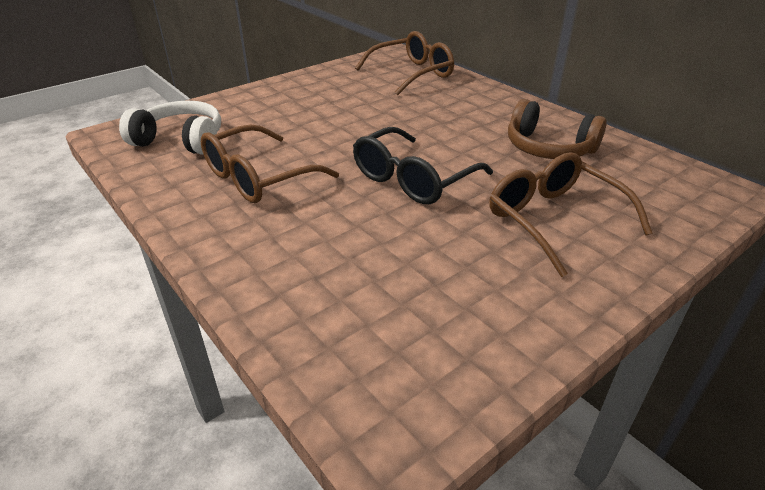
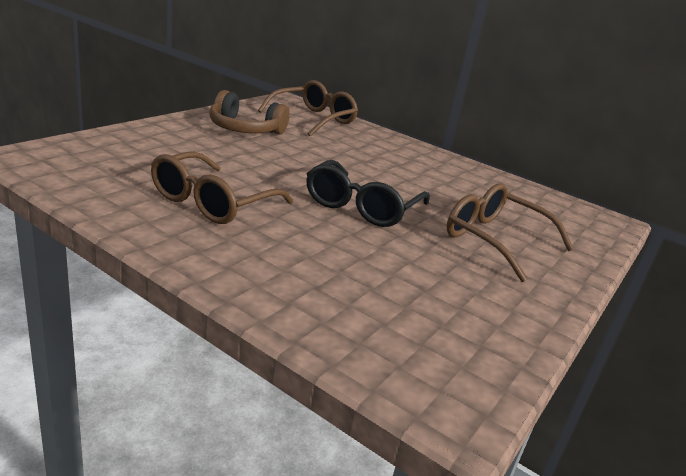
camera: 20 degrees left, 10 degrees down
(181, 140) = (108, 166): white headphones -> none
(548, 148) = (462, 185): brown headphones -> brown headphones (245, 129)

